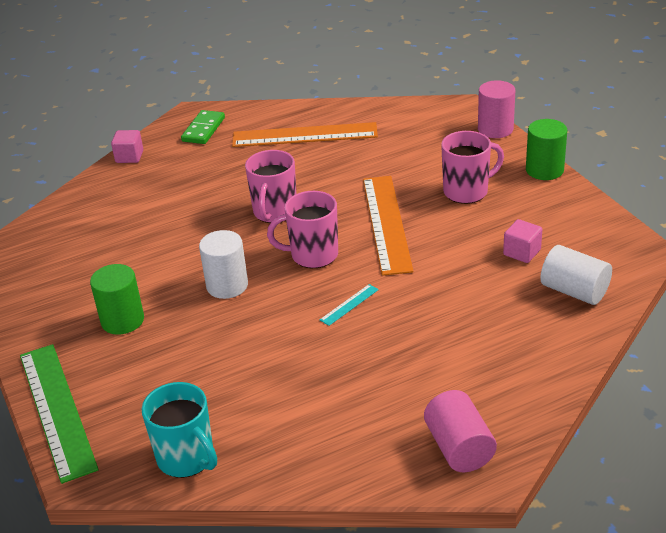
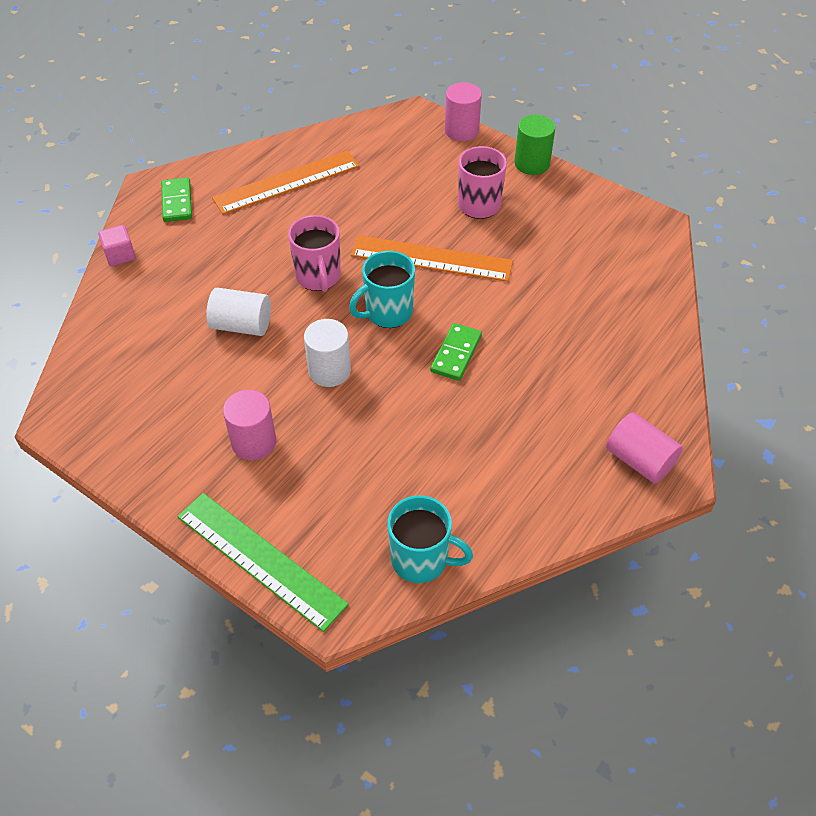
camera: 30 degrees left, 15 degrees up
(122, 320) = (254, 442): green cylinder -> pink cylinder
(313, 255) = (387, 313): pink mug -> turquoise mug
(349, 304) = (456, 354): turquoise ruler -> green domino
(386, 223) = (431, 259): orange ruler -> orange ruler turned 45 degrees counterclockwise
(522, 252) = (567, 254): pink cube -> none
(574, 291) = (633, 279): white cylinder -> white cylinder (241, 325)

